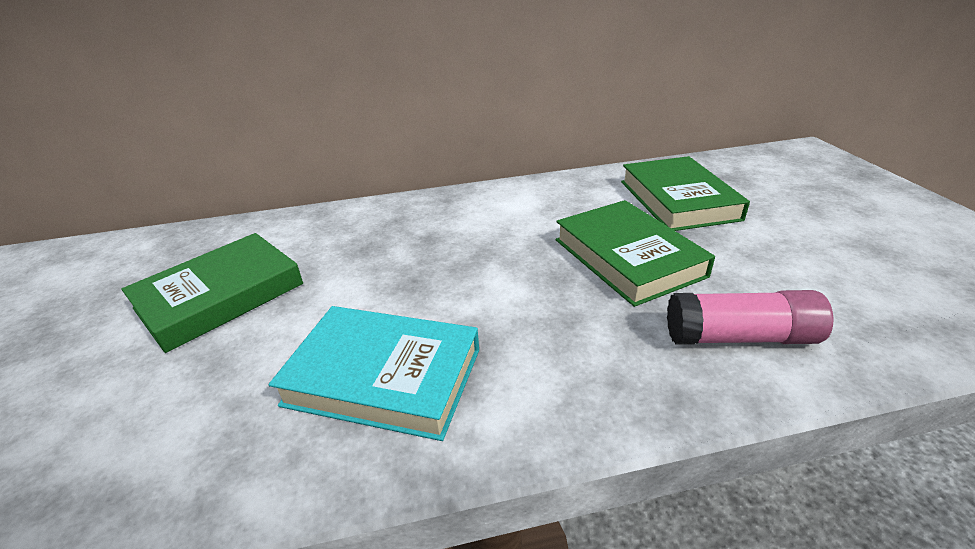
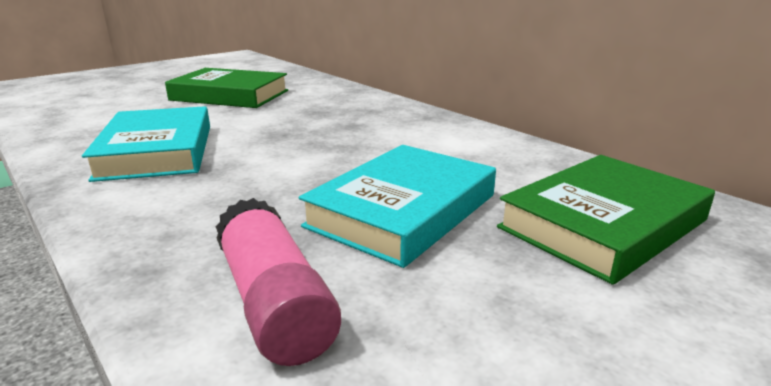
camera: 60 degrees right, 10 degrees down
(627, 257) = (402, 210): green book -> turquoise book

